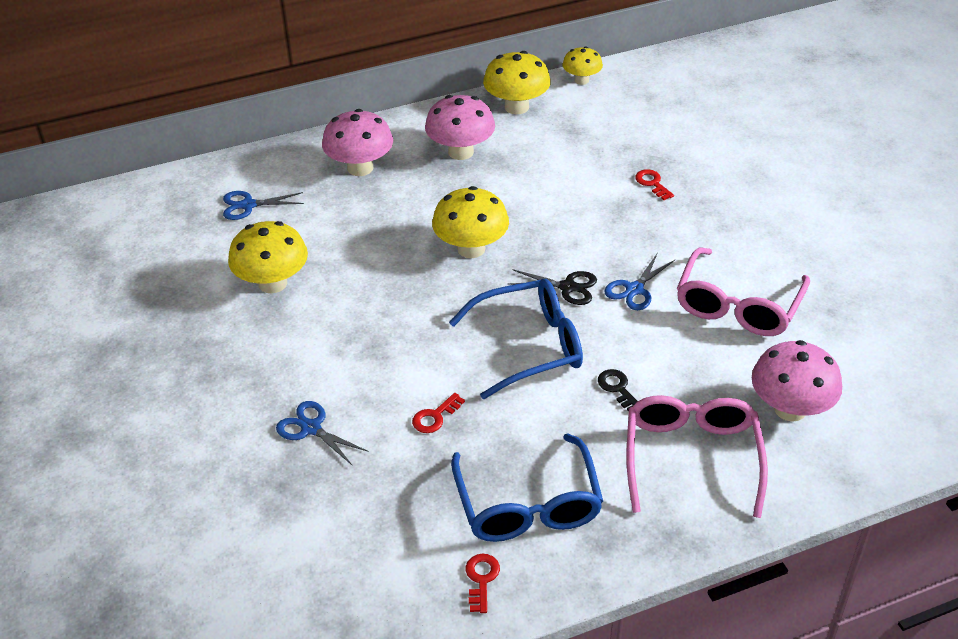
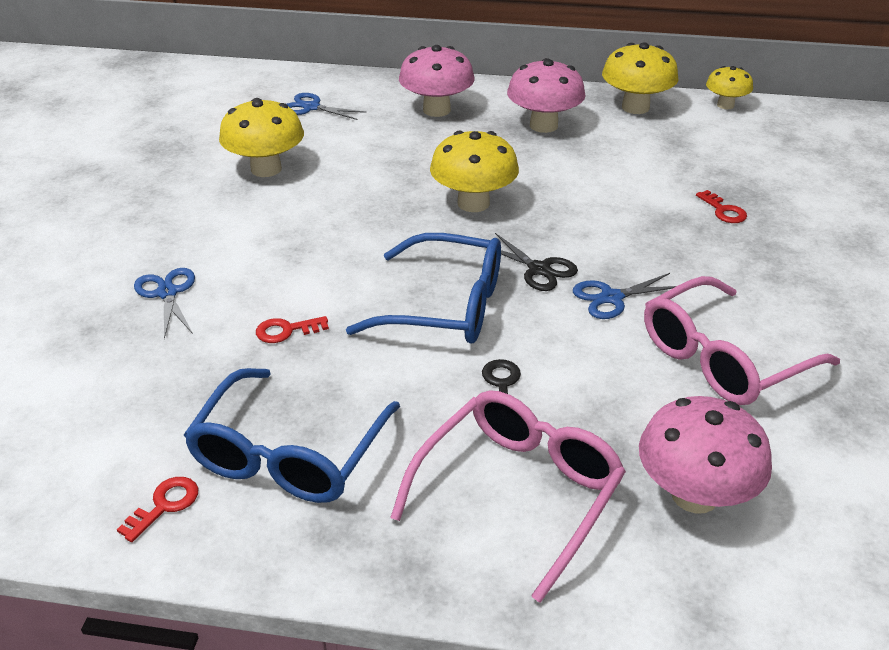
camera: 30 degrees right, 5 degrees down
(652, 183) = (723, 211): red key -> red key turned 150 degrees clockwise

